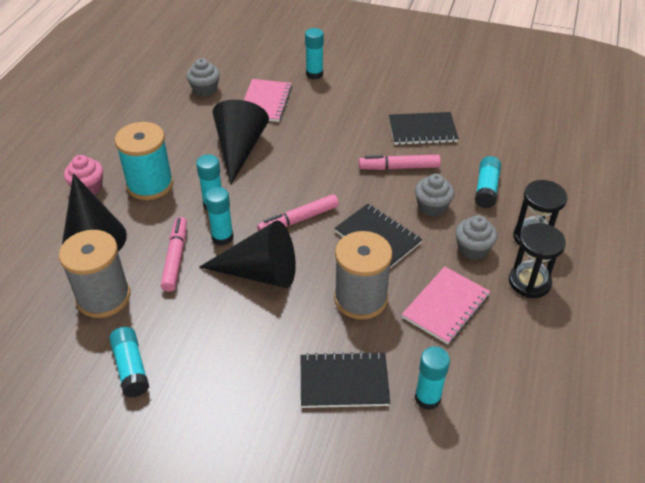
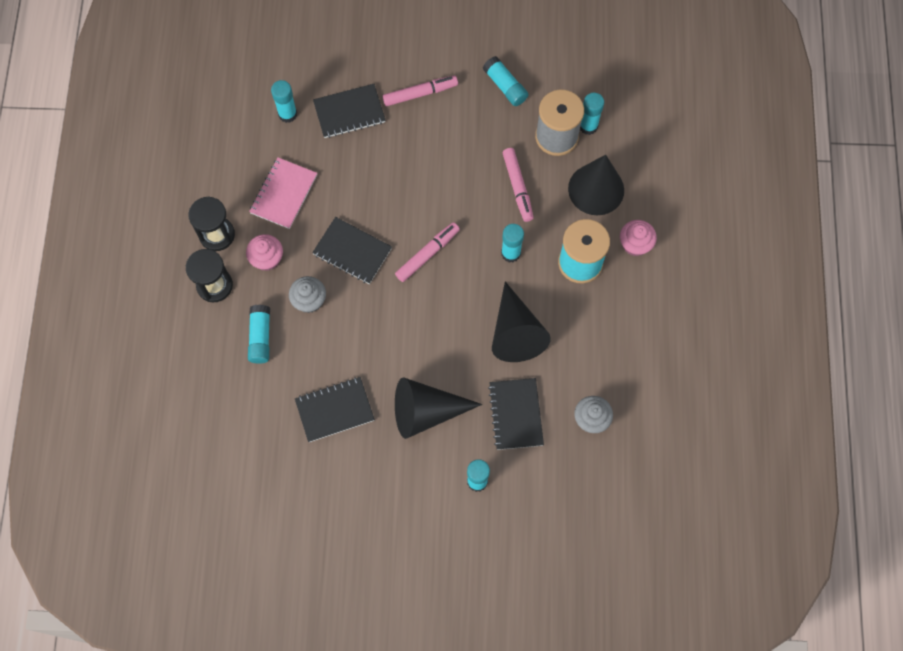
camera: 165 degrees right, 25 degrees up
(222, 237) = (487, 218): turquoise glue stick -> turquoise glue stick (588, 126)
(260, 272) = (441, 190): black cone -> black cone (426, 412)
(265, 102) = (515, 414): pink notebook -> black notebook
(360, 299) = (353, 185): grey spool -> none
(399, 167) = (349, 346): pink marker -> pink marker (420, 93)
(473, 249) = (267, 259): grey cupcake -> pink cupcake

